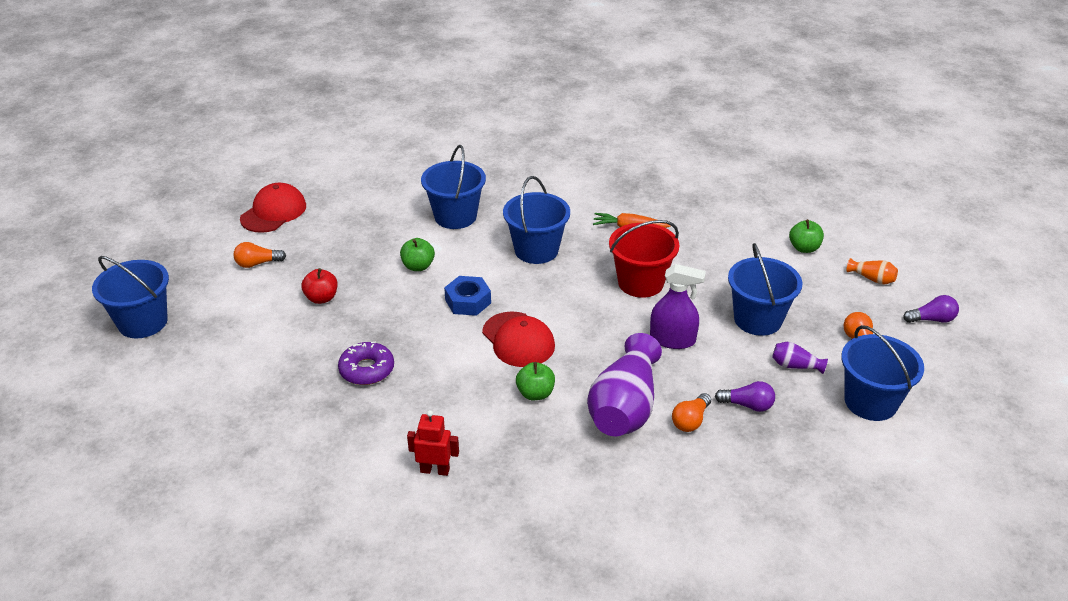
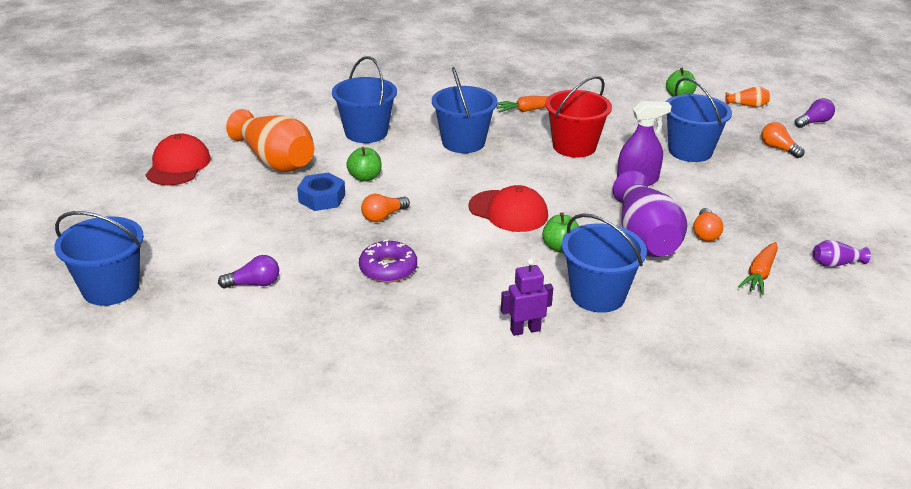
camera: 25 degrees left, 5 degrees down
(257, 263) = (198, 210): orange light bulb -> orange light bulb (383, 216)
(321, 298) = (291, 223): red apple -> none
(355, 227) = (275, 160): none -> orange vase
(435, 470) = (525, 330): red robot -> purple robot
(468, 301) = (436, 193): blue nut -> blue nut (322, 198)
(706, 484) = (759, 274): none -> orange carrot
(747, 405) = (738, 211): purple light bulb -> purple light bulb (254, 284)
(795, 366) = (747, 175): purple vase -> purple vase (836, 263)
(870, 402) = (824, 186): blue bucket -> blue bucket (597, 295)

